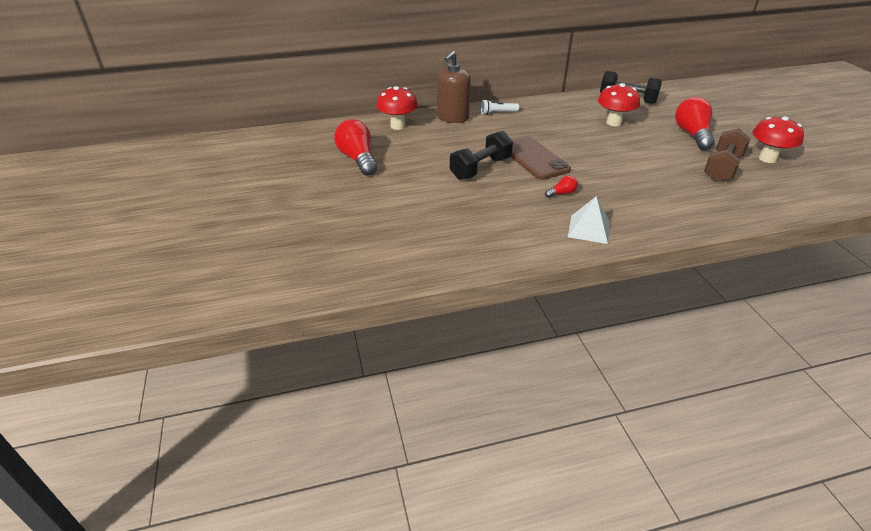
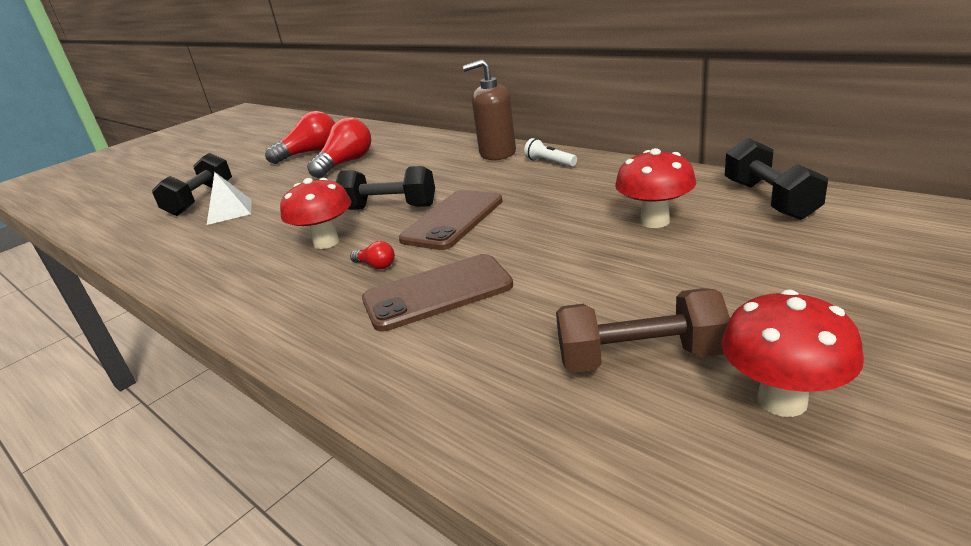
camera: 60 degrees right, 10 degrees down
(309, 230) = (200, 200): none -> black dumbbell
(398, 126) = (438, 146): red mushroom -> red mushroom (326, 242)
(589, 229) = (295, 312): white pyramid -> white pyramid (229, 211)
(618, 187) = (437, 293): none -> brown phone
(692, 135) = (736, 288): red light bulb -> red light bulb (310, 153)

